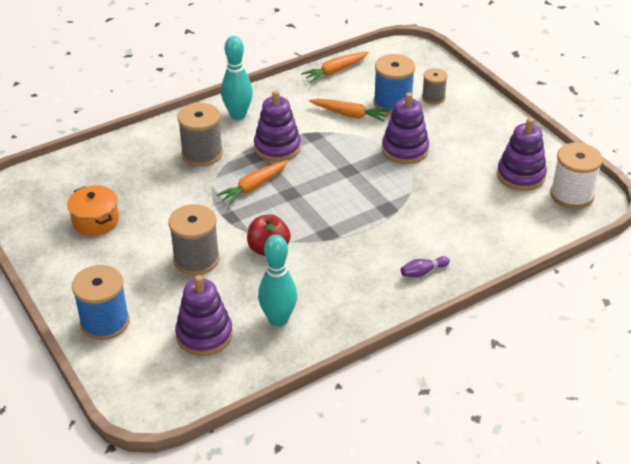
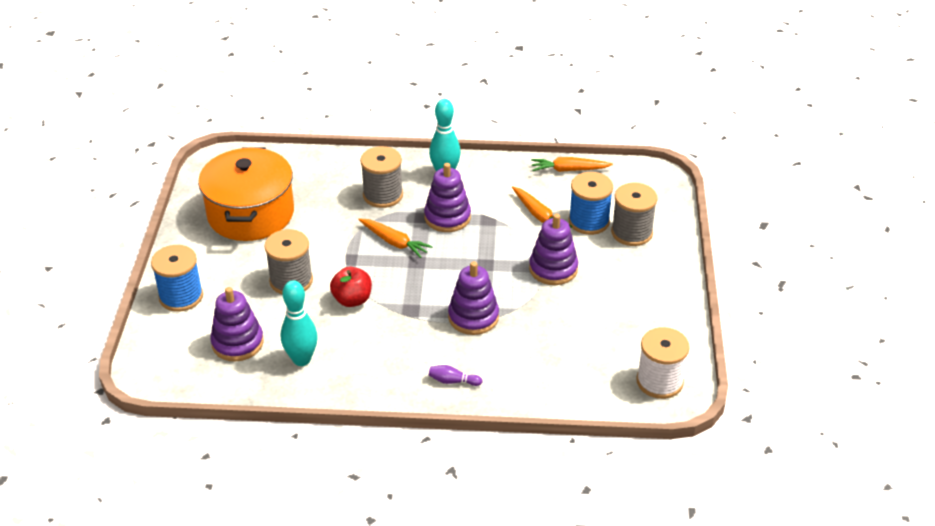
camera: 35 degrees right, 0 degrees up
(95, 220) = (251, 214): orange pot -> orange pot, size x2.03
(254, 186) = (394, 242): orange carrot -> orange carrot turned 135 degrees counterclockwise
(433, 97) = (631, 232): grey spool -> grey spool, size x1.65
(520, 175) = (632, 341): purple stacking toy -> purple stacking toy (473, 317)

